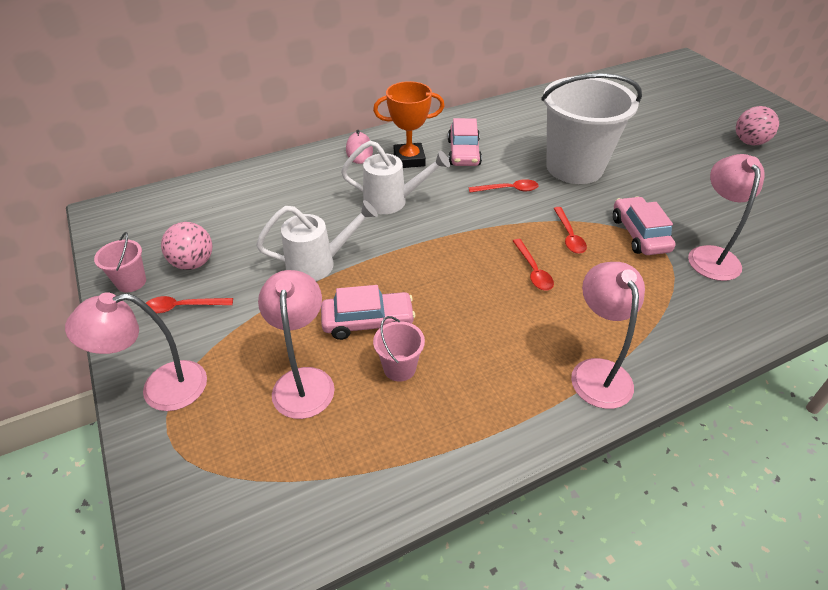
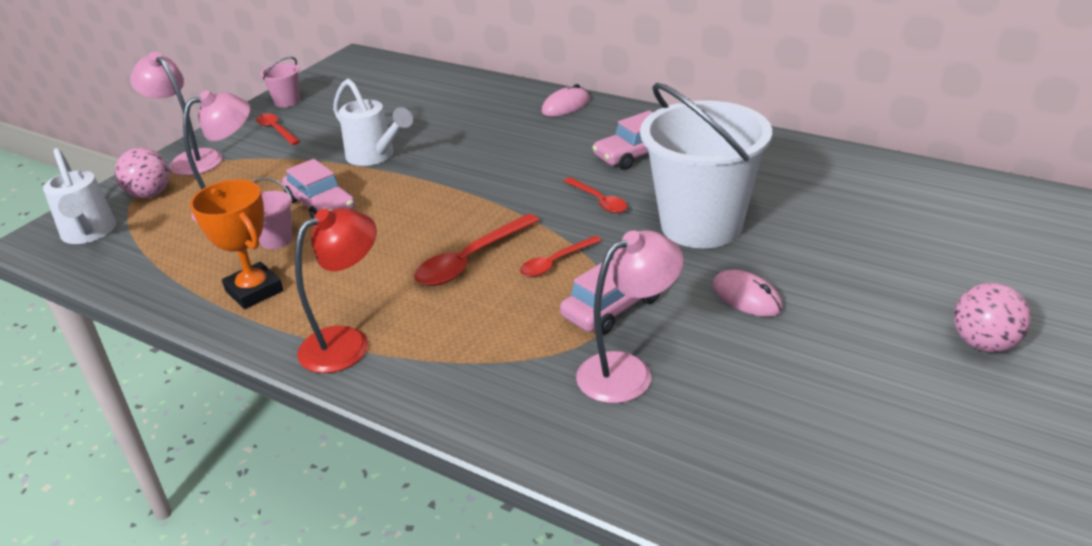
camera: 60 degrees right, 10 degrees down
(193, 263) = (328, 111): pink ball -> pink ball (150, 194)
(392, 201) = (502, 152): white watering can -> white watering can (89, 234)
(409, 159) = (583, 133): orange trophy -> orange trophy (254, 291)
(533, 270) = (471, 260): red spoon -> red spoon, size x1.62
(597, 372) = (347, 343): pink lamp -> red lamp
(663, 185) = (746, 297): none -> pink mouse

